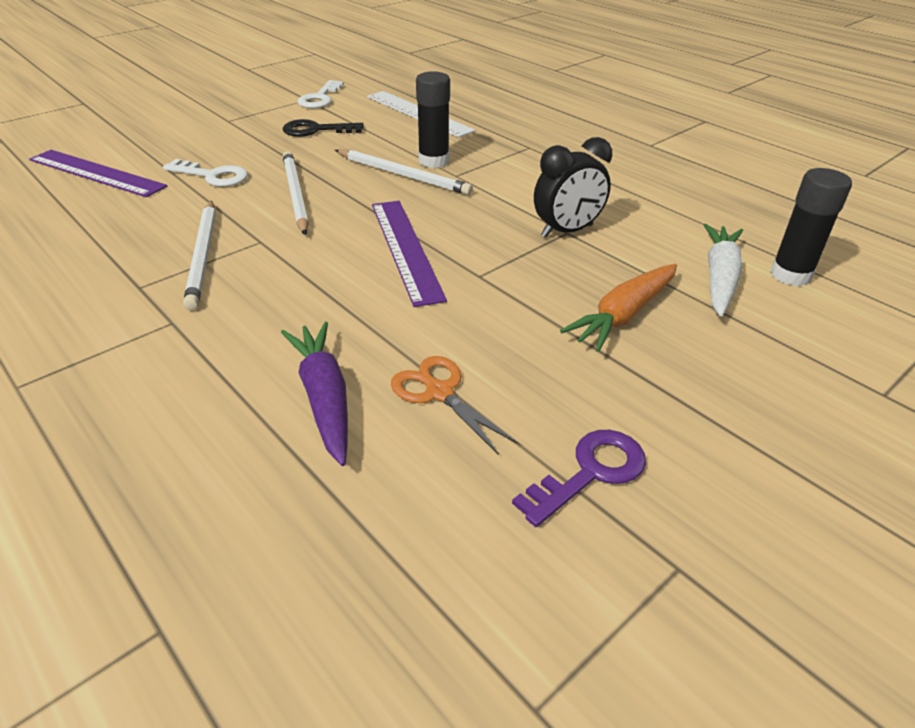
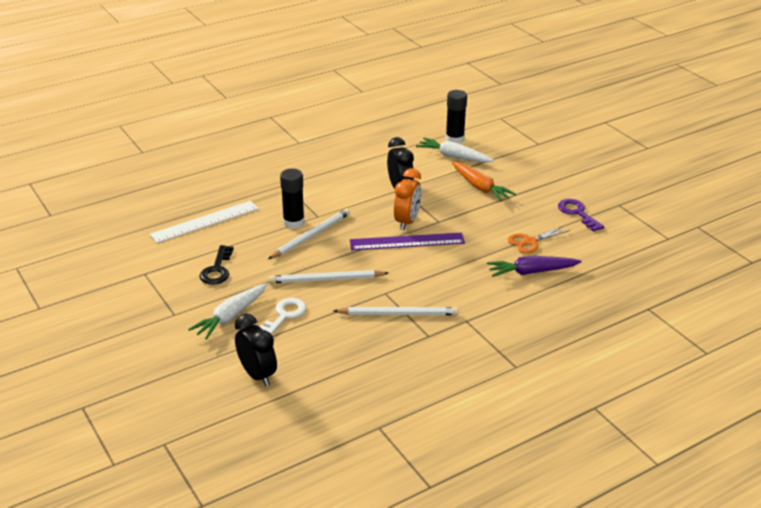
camera: 80 degrees left, 5 degrees down
(96, 173) = (257, 375): purple ruler -> black clock
(217, 147) = (230, 317): none -> white carrot
(320, 98) = (147, 266): white key -> none
(466, 245) = (407, 222): none -> orange clock

